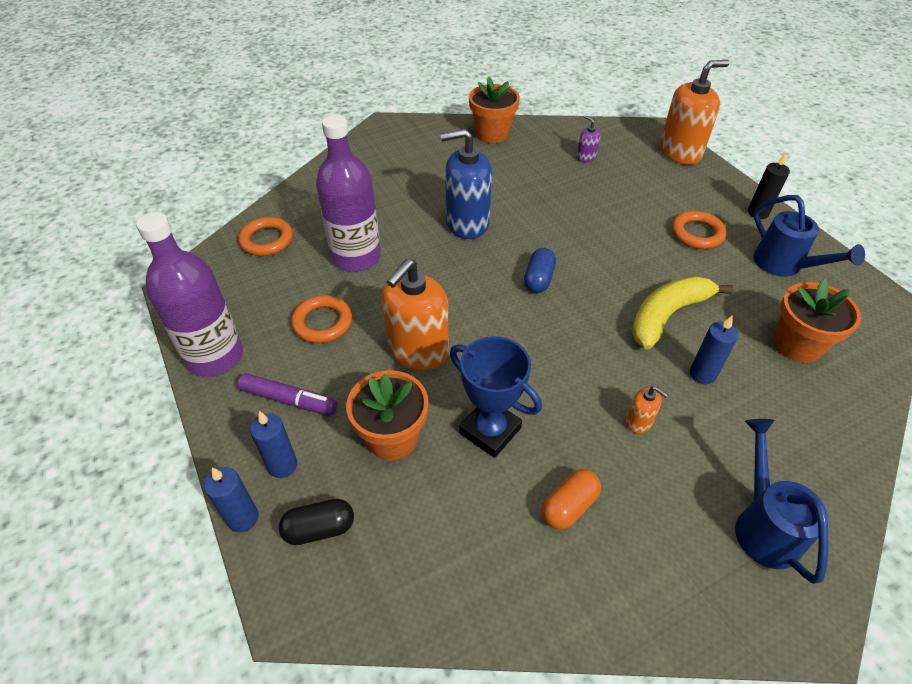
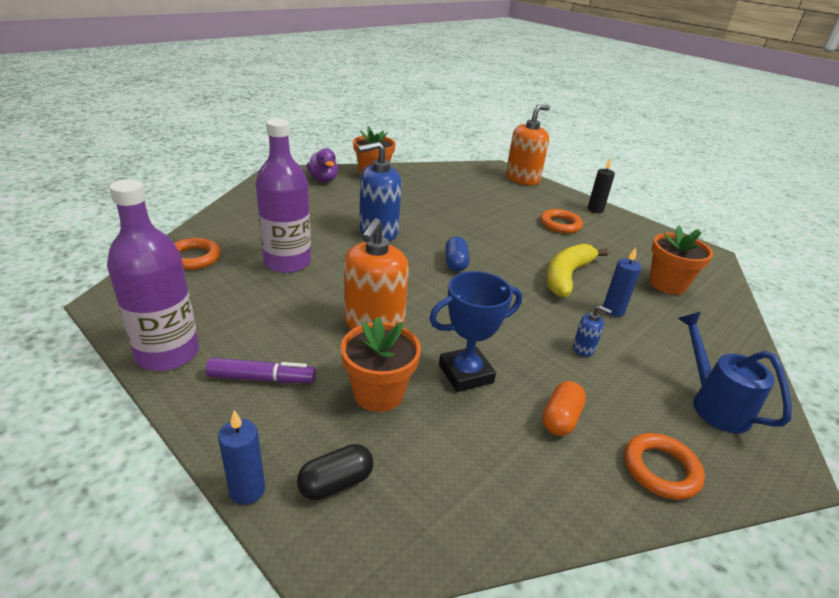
camera: 20 degrees left, 15 degrees down
(282, 465) = (275, 435): blue candle -> none
(322, 322) = (273, 313): orange ring -> orange ring (661, 469)
(432, 138) = (323, 179): none -> purple duck
(490, 431) = (466, 374): blue trophy -> blue trophy turned 45 degrees counterclockwise
(586, 157) = (454, 185): purple soap dispenser -> none
(638, 422) = (583, 348): orange soap dispenser -> blue soap dispenser
(784, 265) = (630, 238): blue watering can -> none

